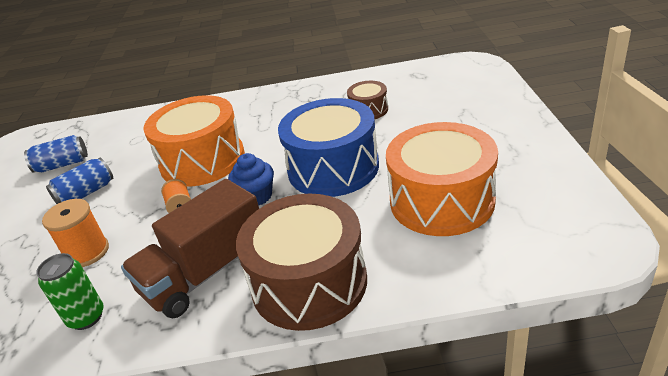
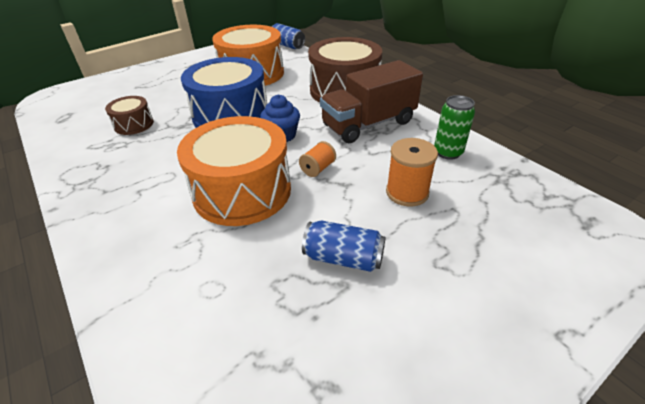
camera: 125 degrees left, 5 degrees up
(62, 165) = (305, 349): blue can -> blue can (287, 45)
(206, 273) = (368, 124): brown truck -> brown truck turned 135 degrees clockwise

